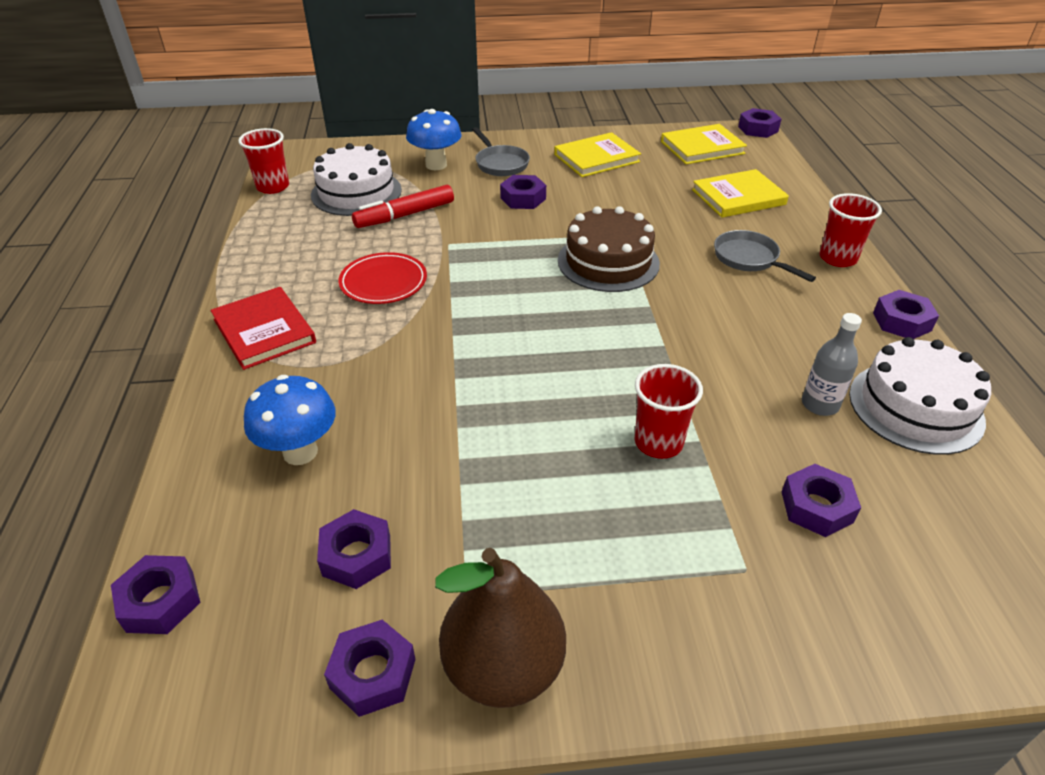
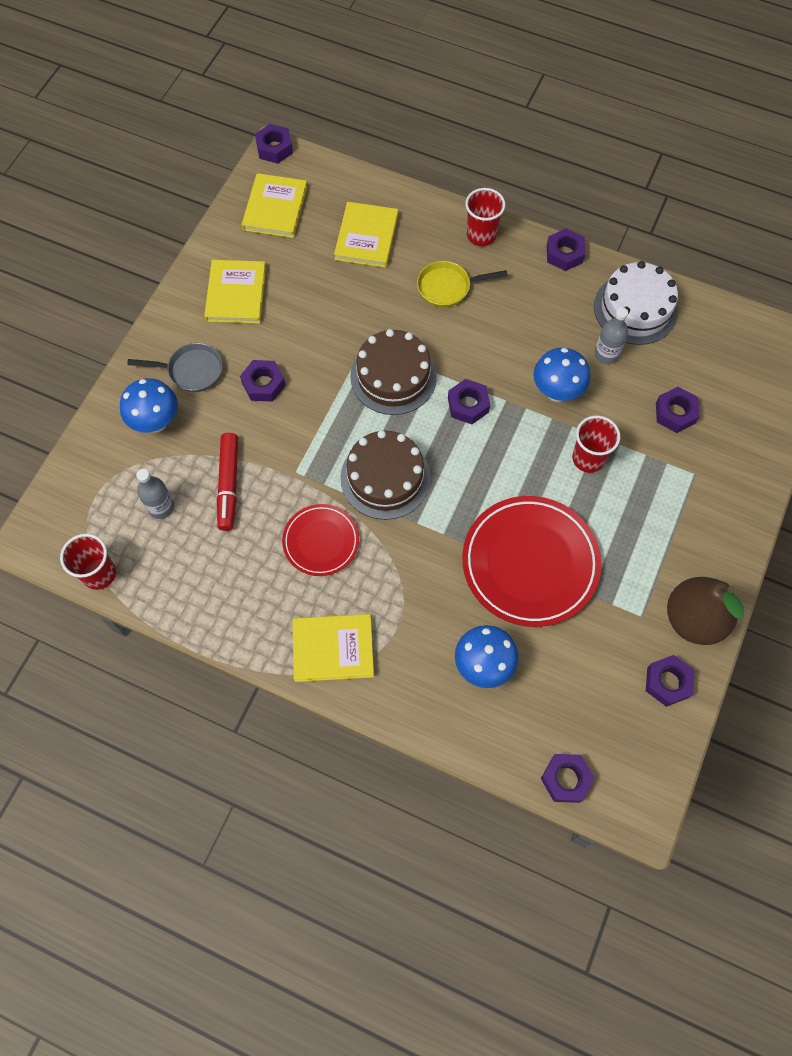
camera: 60 degrees left, 25 degrees up
(264, 331) = (333, 649): red book -> yellow book
(356, 192) = (161, 507): white cake -> grey bottle
(357, 555) = (587, 662): purple nut -> purple nut (468, 405)
(468, 443) = (530, 563): none -> red plate
(488, 296) = (385, 478): none -> brown cake
(719, 381) = (556, 392): none -> blue mushroom
(749, 259) = (447, 287): grey pan -> yellow pan

